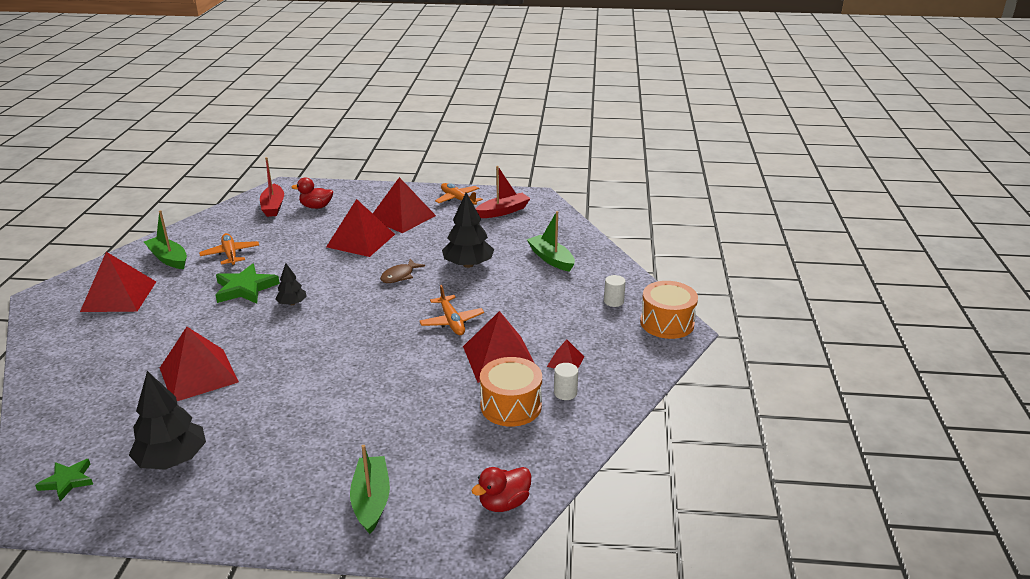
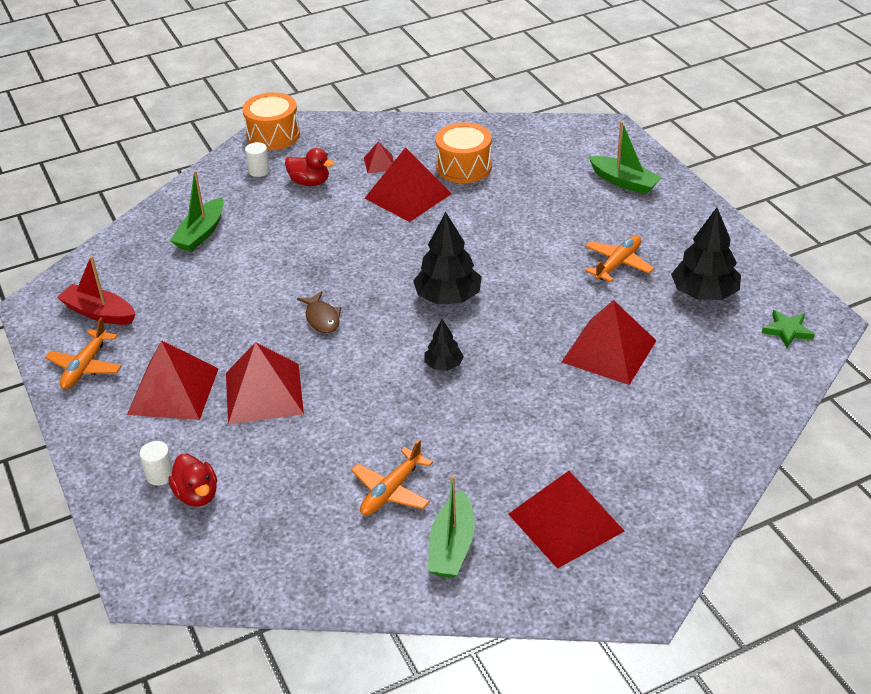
camera: 120 degrees left, 10 degrees up
(245, 288) = (450, 421): green star -> none
(273, 206) = (227, 544): red boat -> none
(371, 500) = (624, 182): green boat -> green boat turned 105 degrees counterclockwise
(399, 276) = (322, 318): brown fish -> brown fish turned 60 degrees clockwise
(452, 322) = (377, 244): orange plane -> orange plane (618, 264)
(468, 264) = (257, 282): black tree -> black tree (448, 297)
(504, 503) = (563, 133): red duck -> red duck (310, 182)
(565, 393) = (422, 150): white cylinder -> white cylinder (160, 475)

